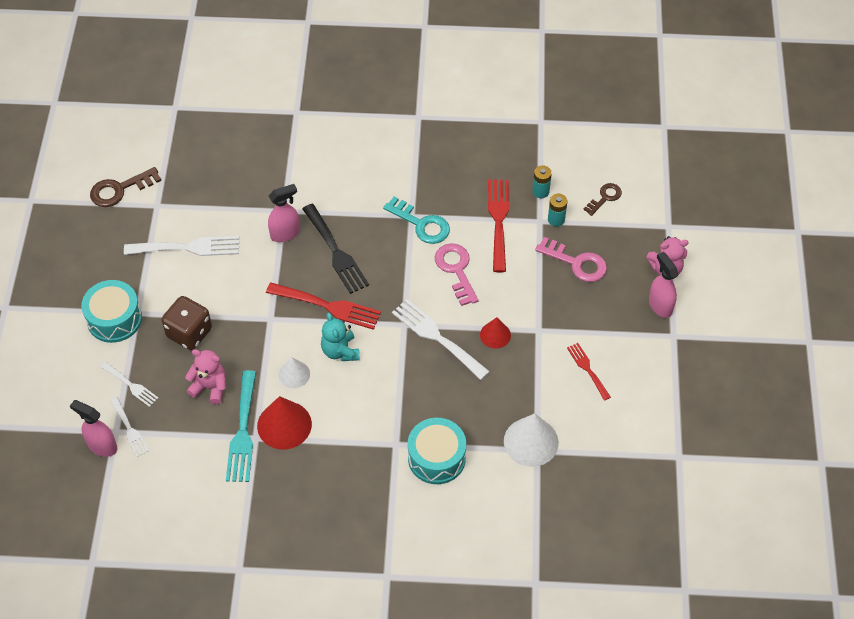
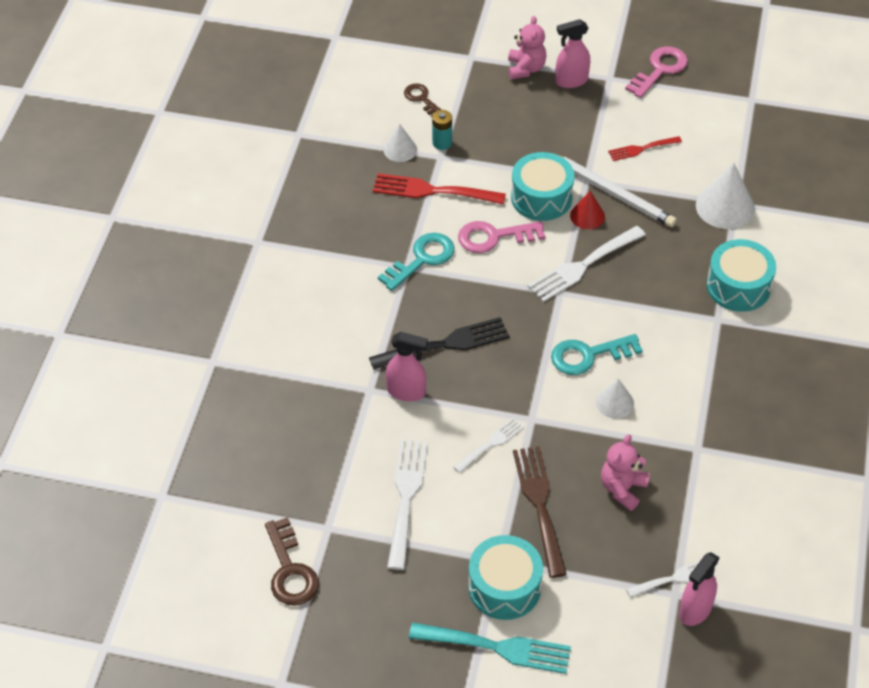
camera: 80 degrees left, 5 degrees down
(131, 385) = (609, 573): white fork -> white fork (491, 444)
(189, 333) = (539, 505): brown dice -> brown fork
(243, 432) = (688, 460): turquoise fork -> turquoise fork (497, 647)
(284, 425) = (683, 419): red cone -> none
(285, 233) = (406, 392): pink spray bottle -> pink spray bottle turned 120 degrees clockwise
(328, 306) = (523, 360): red fork -> none
(340, 351) = (588, 355): turquoise teddy bear -> turquoise key
(509, 299) = (541, 197): none -> turquoise drum
(528, 350) = (611, 192): none -> white pencil
(540, 191) = (400, 149): turquoise battery -> white cone
(576, 263) = (504, 135): pink key -> pink key (659, 70)

